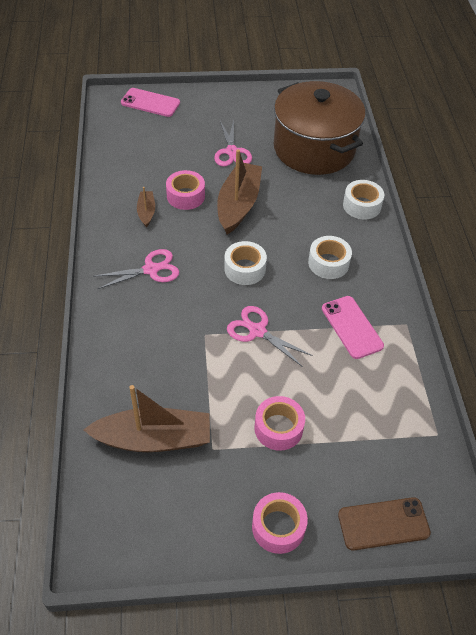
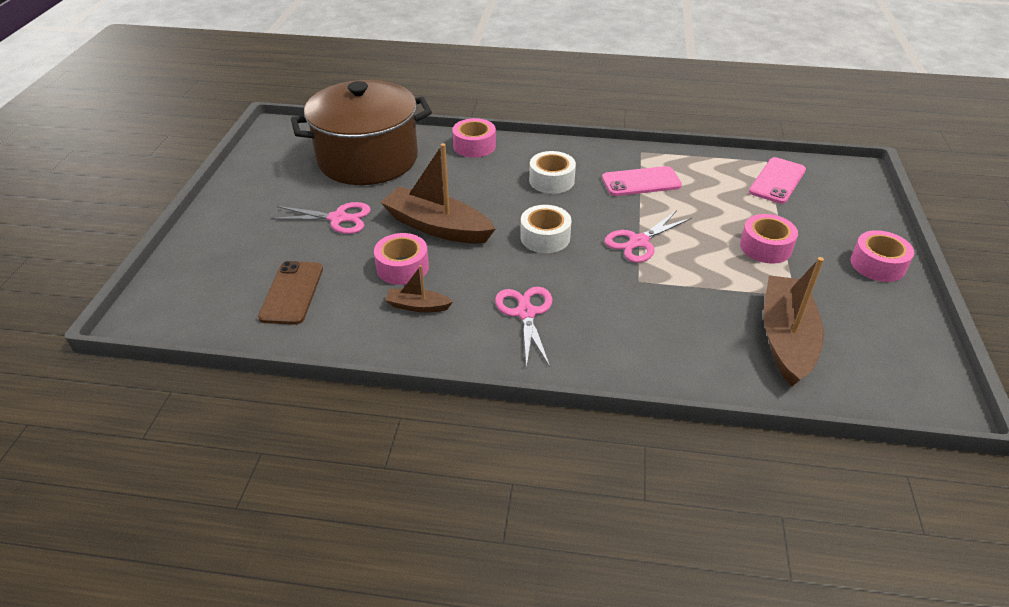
camera: 75 degrees left, 10 degrees down
(150, 103) = (184, 278): pink phone -> pink phone (777, 181)
(362, 205) = (474, 146): white tape -> pink tape
(383, 523) = (861, 205): brown phone -> brown phone (292, 293)

